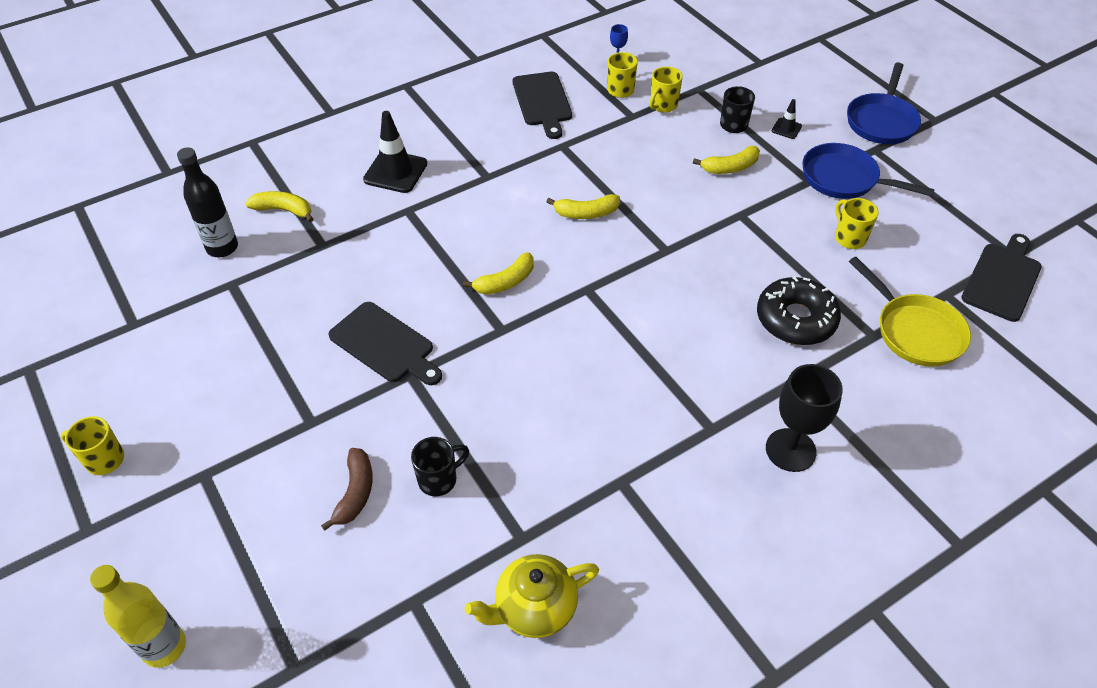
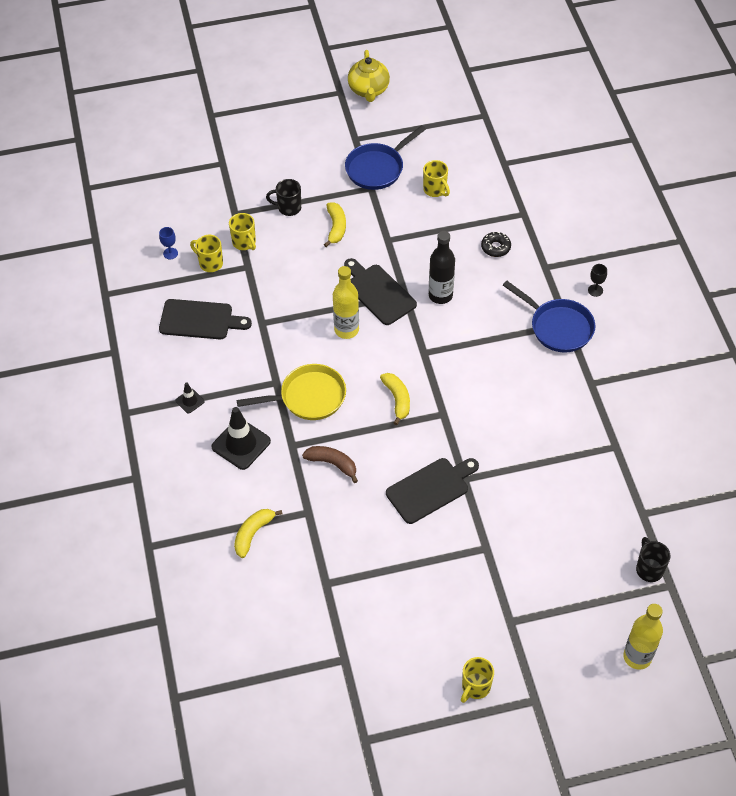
camera: 70 degrees left, 5 degrees up
(222, 248) = (280, 585): black bottle -> black bottle (440, 295)
(355, 493) = (554, 531): brown banana -> brown banana (332, 464)
(439, 479) = (558, 481): black mug -> black mug (649, 569)
(534, 608) = (664, 452): yellow teapot -> yellow teapot (368, 90)
(586, 213) = (346, 330): yellow banana -> yellow bottle
(786, 128) = (309, 178): black traffic cone -> black traffic cone (190, 401)
(790, 450) = (595, 290): black goblet -> black goblet, size x0.47
(795, 319) = (495, 247): black donut -> black donut, size x0.53
(849, 238) = (435, 190): yellow mug -> yellow mug turned 120 degrees counterclockwise
(881, 121) = (327, 122): blue pan -> blue pan (558, 327)
(915, 331) = (528, 192): yellow pan -> yellow pan (308, 397)
(1003, 279) = (502, 130): black cutting board -> black cutting board (378, 292)

